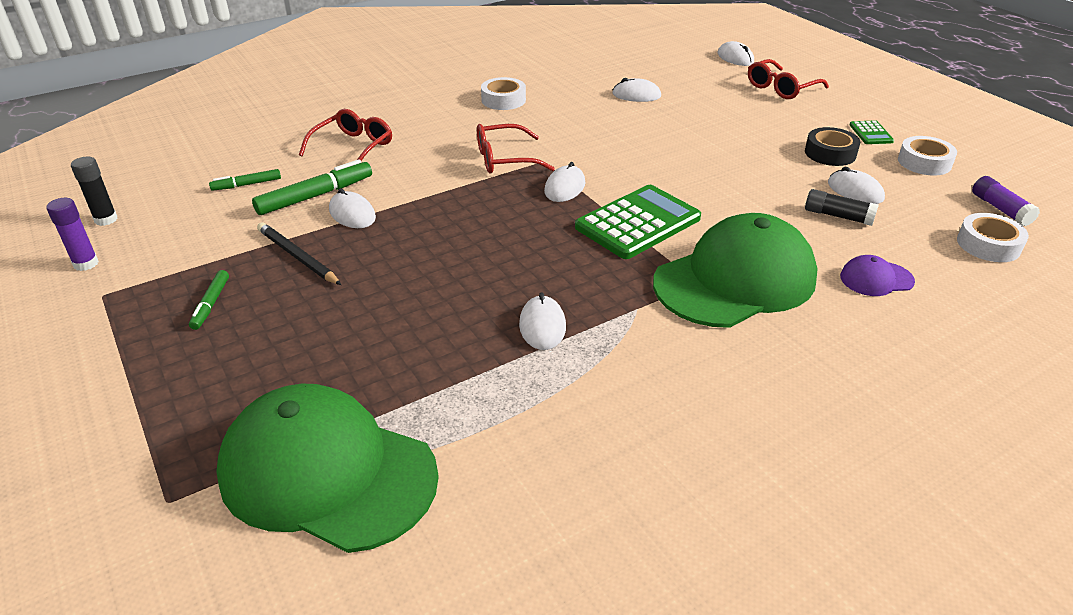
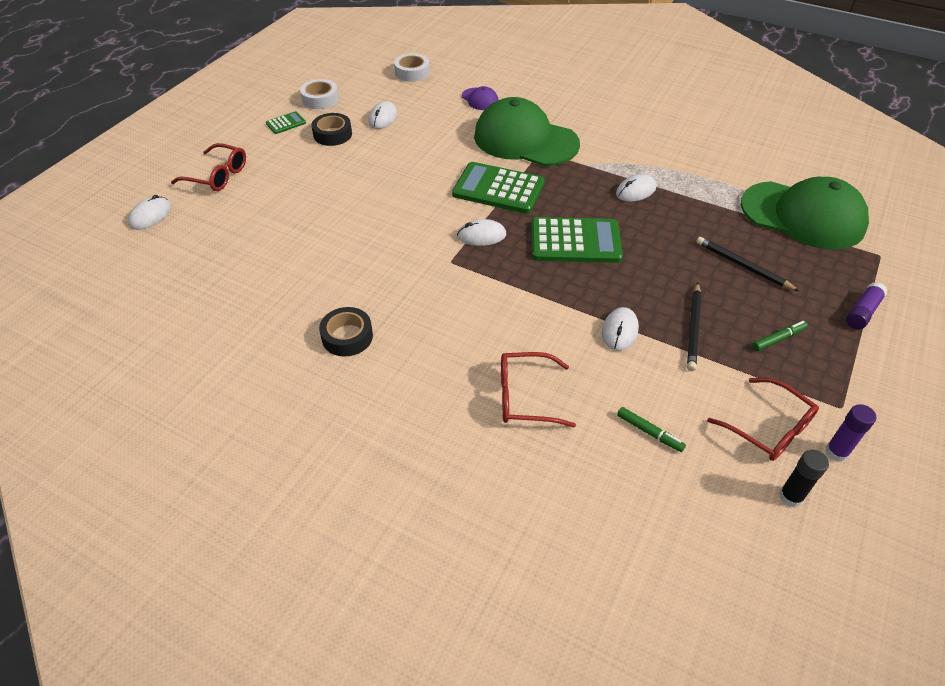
camera: 120 degrees left, 10 degrees up
(315, 196) = (619, 370): green marker -> none
(321, 342) = (743, 266): none -> black pencil
(327, 472) = (803, 215): green cap -> green cap turned 60 degrees counterclockwise
(497, 239) = (575, 241): none -> green calculator
(503, 100) = (347, 337): white tape -> black tape
(504, 159) = (465, 284): red glasses -> red glasses (769, 428)
(636, 95) = (281, 251): white mouse -> none
(838, 216) = (421, 119): black glue stick -> none
(1000, 209) = (366, 71): purple glue stick -> purple glue stick (862, 312)

